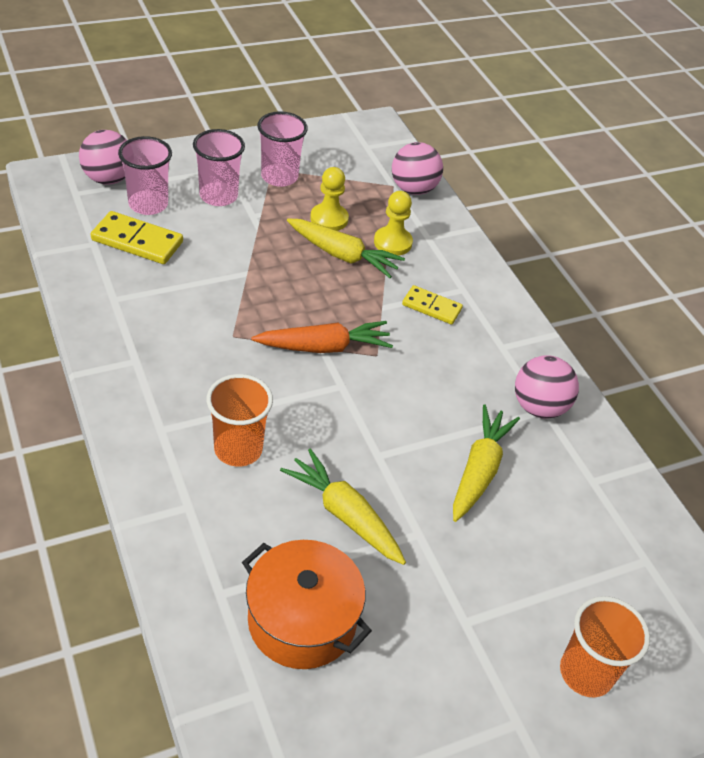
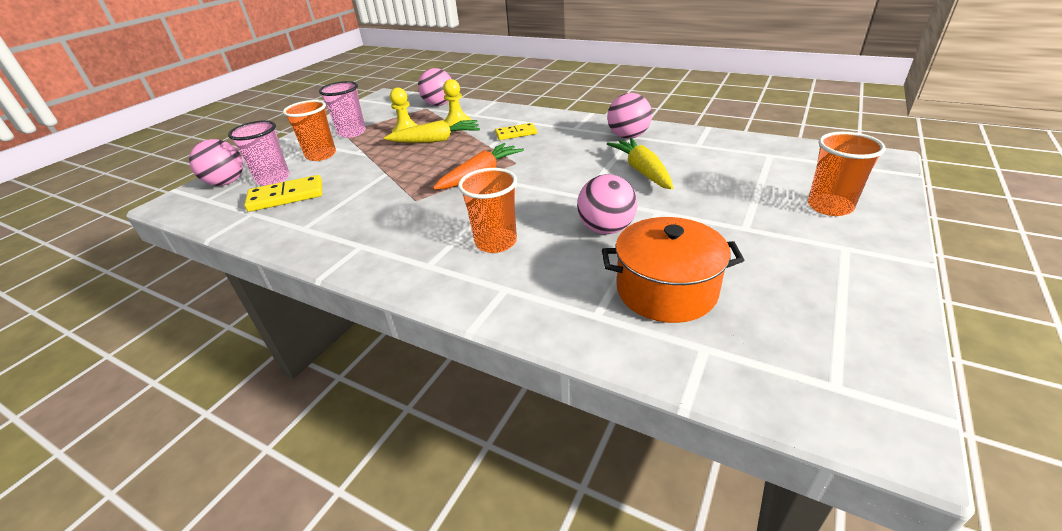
camera: 30 degrees left, 10 degrees down
(218, 196) = (321, 155): pink cup -> orange cup
(344, 514) = (606, 229): yellow carrot -> pink ball

